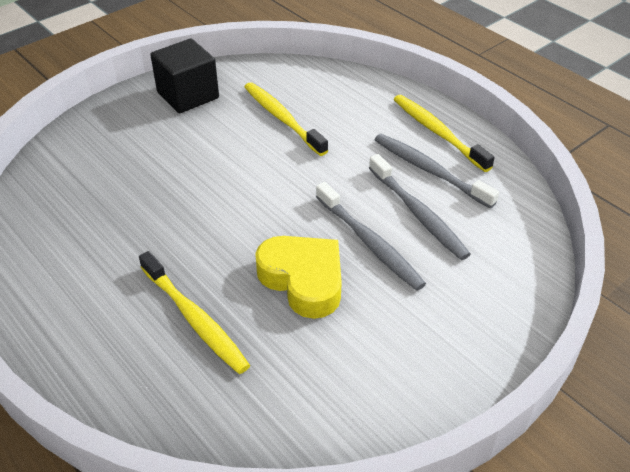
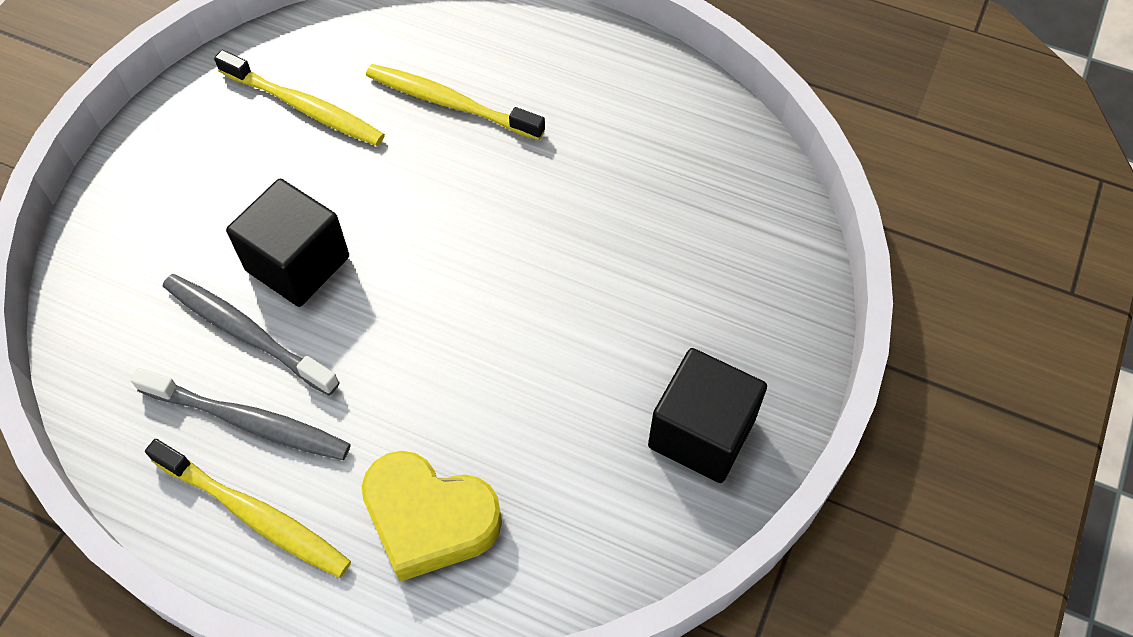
camera: 155 degrees right, 15 degrees up
(282, 119) = (518, 442): yellow toothbrush -> yellow toothbrush (304, 107)
(303, 280) = (357, 186): yellow heart -> yellow heart (429, 519)
(369, 242) = (298, 264): grey toothbrush -> black cube

